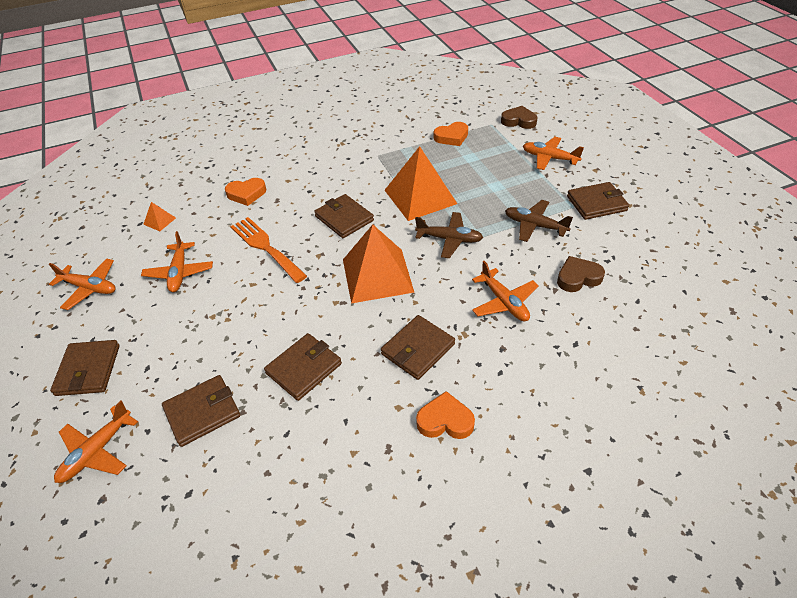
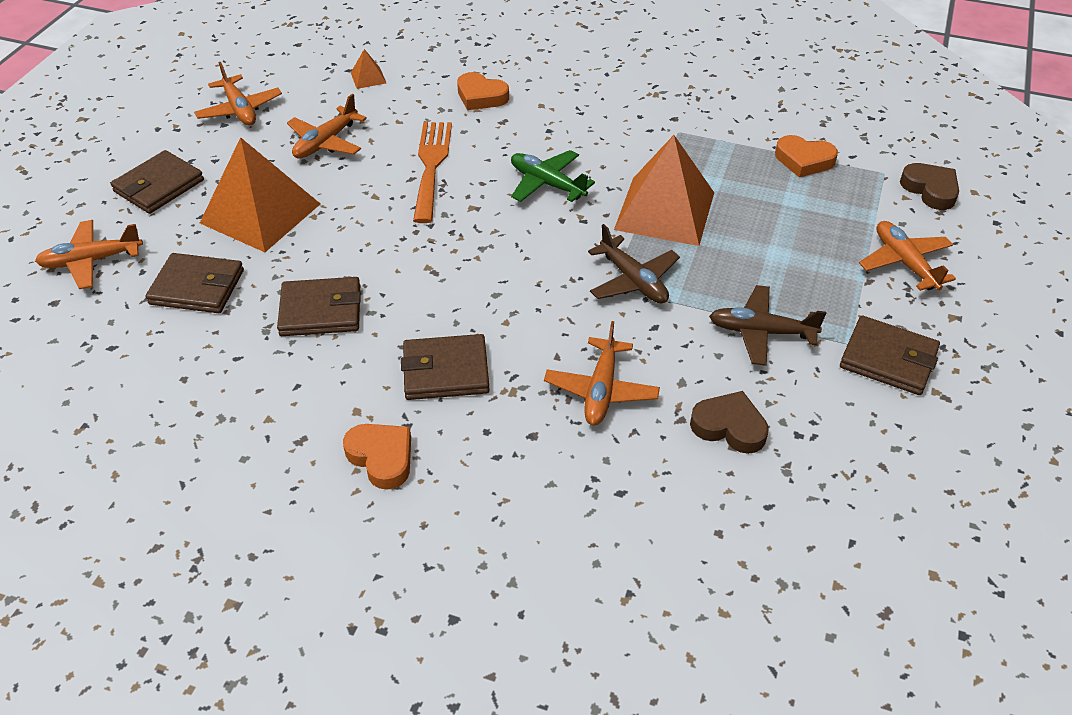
camera: 40 degrees right, 0 degrees up
(344, 218) = (547, 184): brown wallet -> green plane
(377, 275) = (503, 267): orange pyramid -> orange pyramid (260, 213)
(534, 226) = (761, 332): brown plane -> brown plane turned 60 degrees counterclockwise

